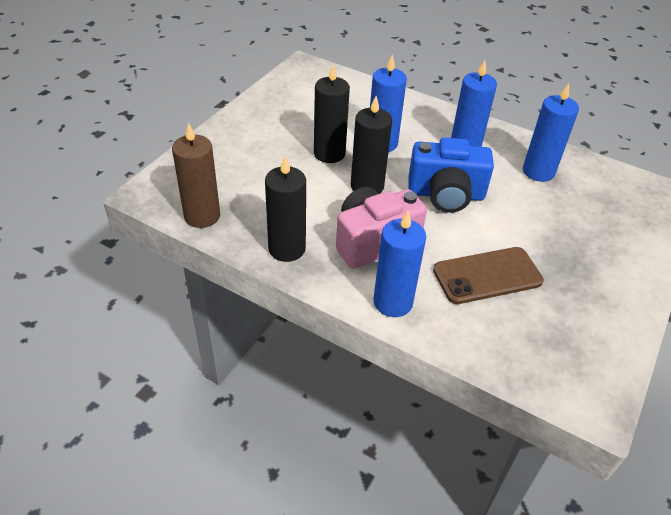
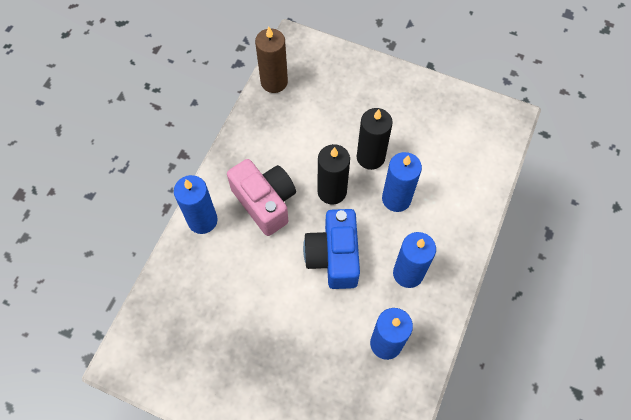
camera: 85 degrees right, 20 degrees up
(287, 249) = (248, 143): black candle -> none
(487, 275) = (238, 290): brown phone -> none

